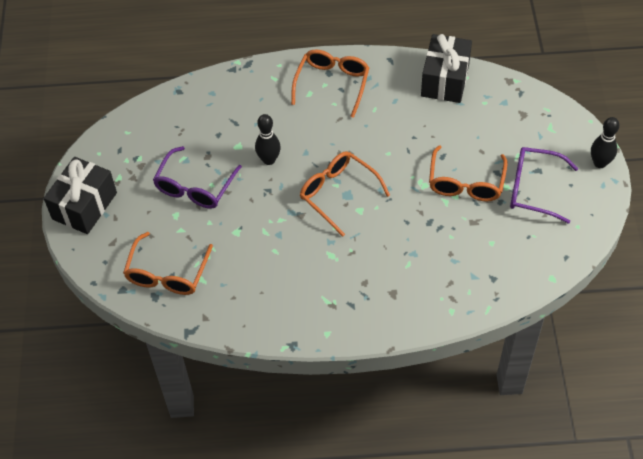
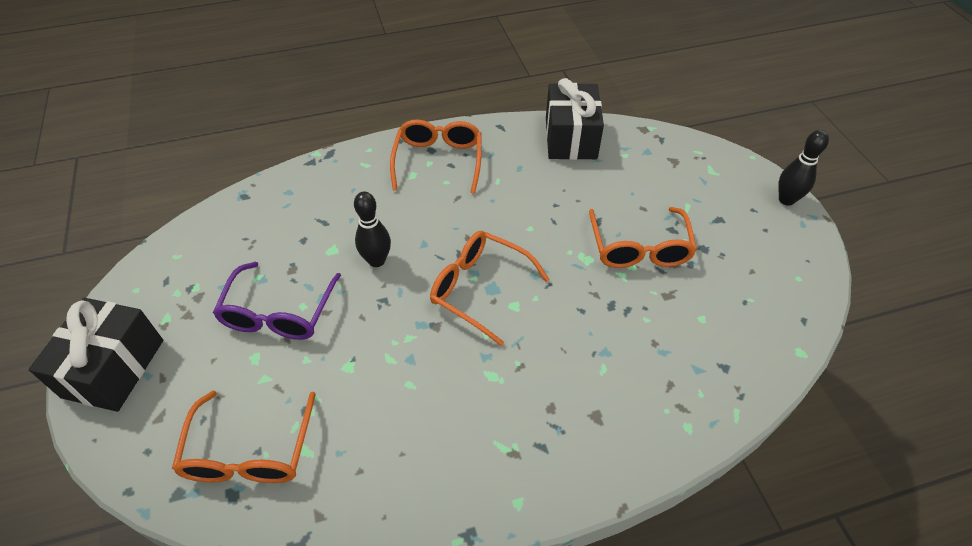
camera: 15 degrees left, 5 degrees down
(534, 189) = (725, 242): purple glasses -> none

